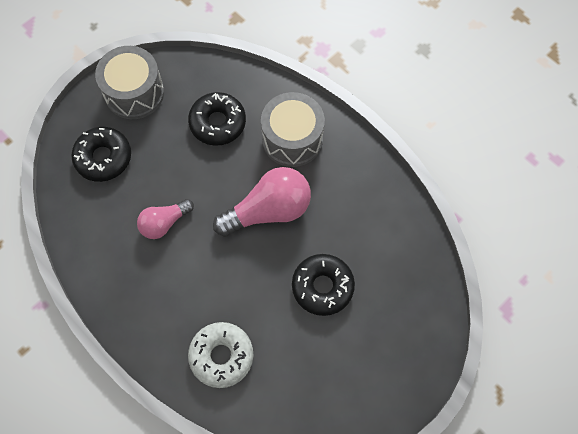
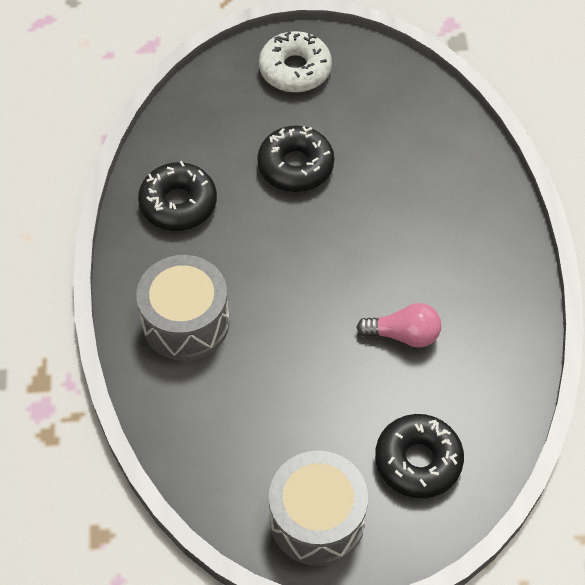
camera: 140 degrees left, 10 degrees down
(217, 123) = (250, 403): black donut -> black donut (178, 203)
(221, 356) = (444, 176): white donut -> white donut (295, 69)
(268, 211) = (282, 268): pink light bulb -> none

